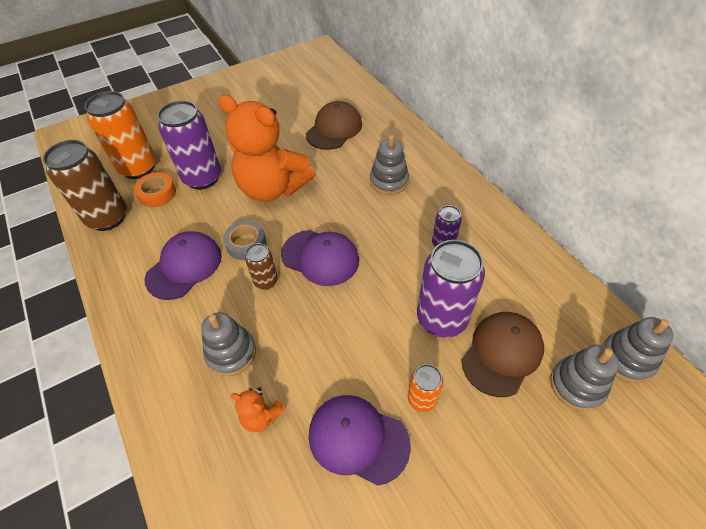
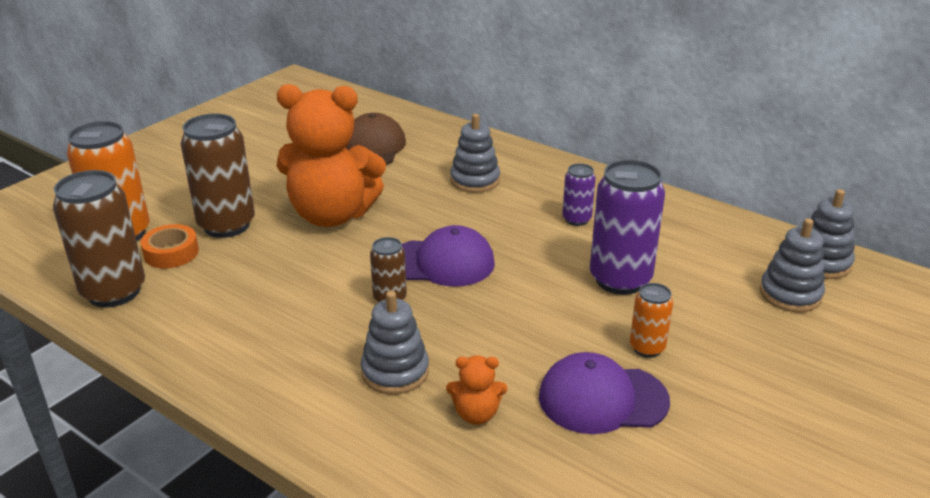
camera: 25 degrees left, 20 degrees down
(184, 267) = (268, 312): purple cap -> none
(202, 178) = (226, 225): purple can -> brown can
(246, 244) = (337, 272): grey tape -> none
(502, 354) = (702, 290): brown cap -> none

